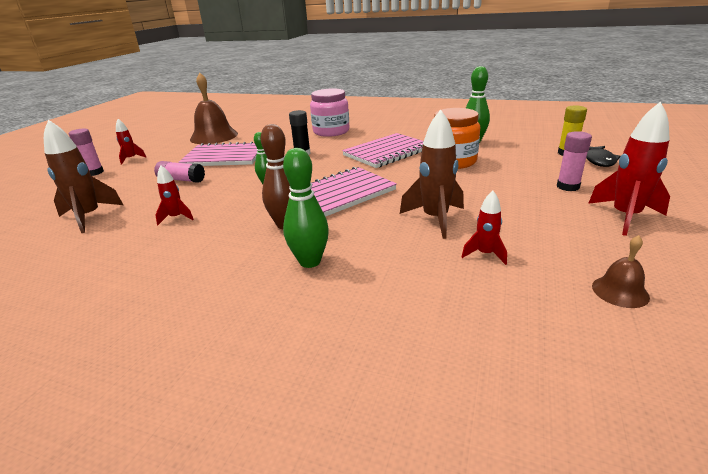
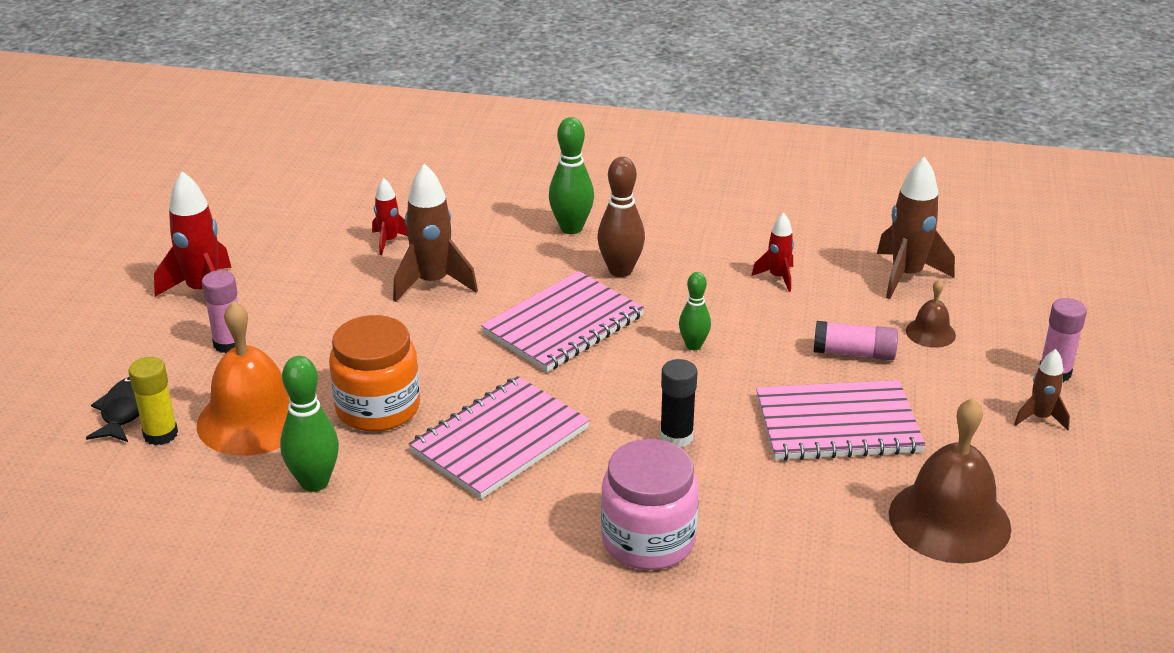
camera: 170 degrees right, 5 degrees up
(131, 159) = (1040, 418): red rocket -> brown rocket
(520, 158) = (253, 419): none -> orange bell
(620, 291) = (287, 213): brown bell -> brown bell (930, 332)

